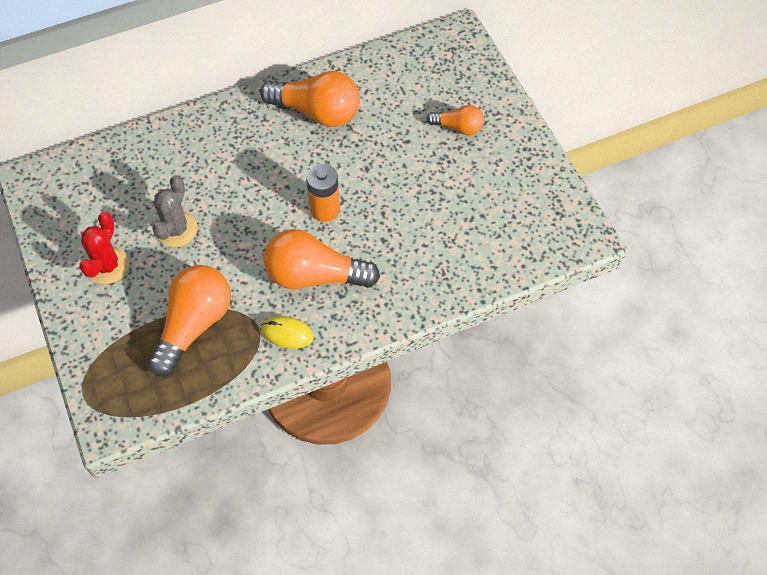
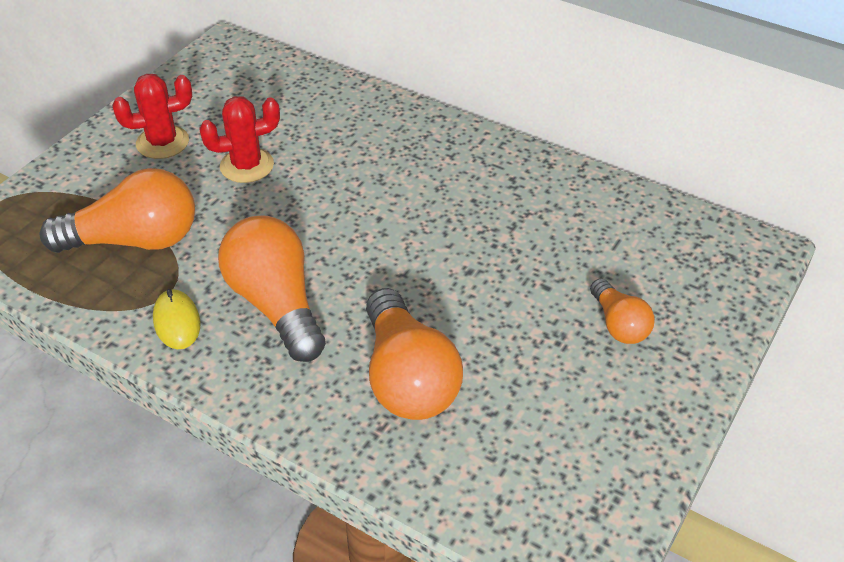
camera: 55 degrees right, 15 degrees down
(176, 229) = (247, 165): grey cactus -> red cactus
(317, 112) = (504, 189): orange light bulb -> orange light bulb (407, 378)
(325, 209) = (376, 265): orange battery -> none

